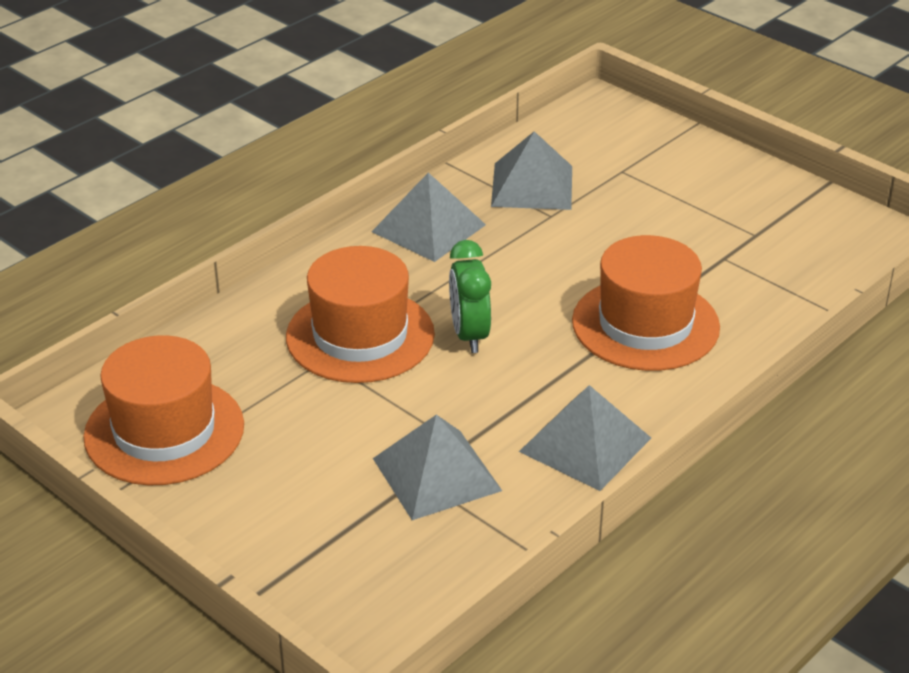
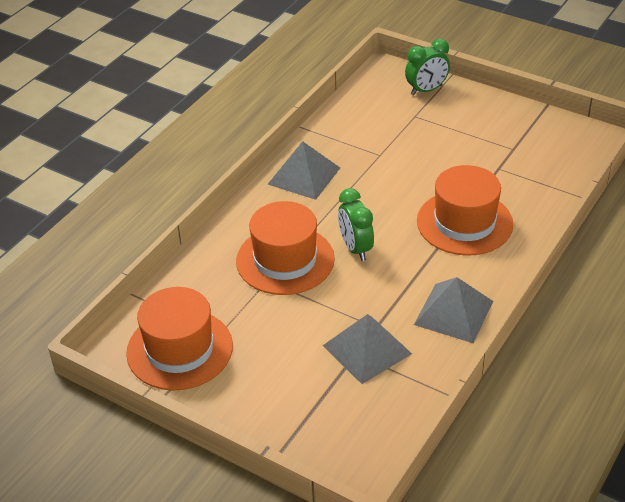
camera: 10 degrees left, 5 degrees up
(532, 186) = (361, 135): grey pyramid -> none
(651, 139) = (426, 90): none -> green clock

